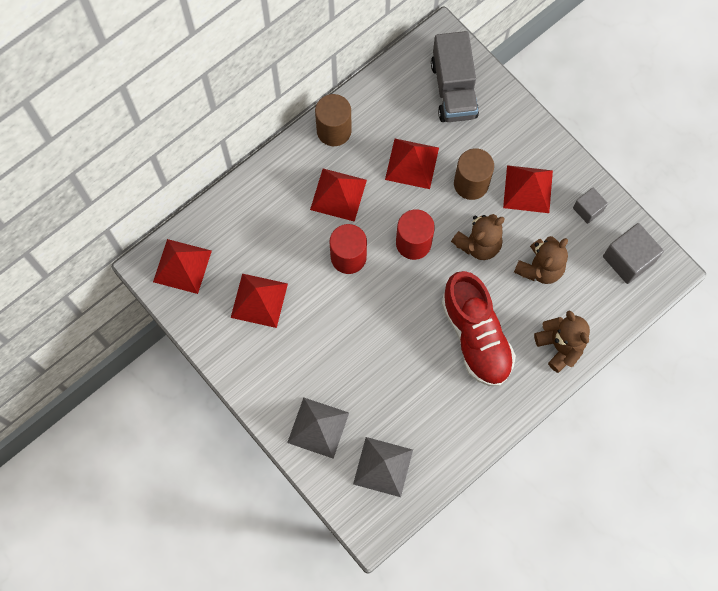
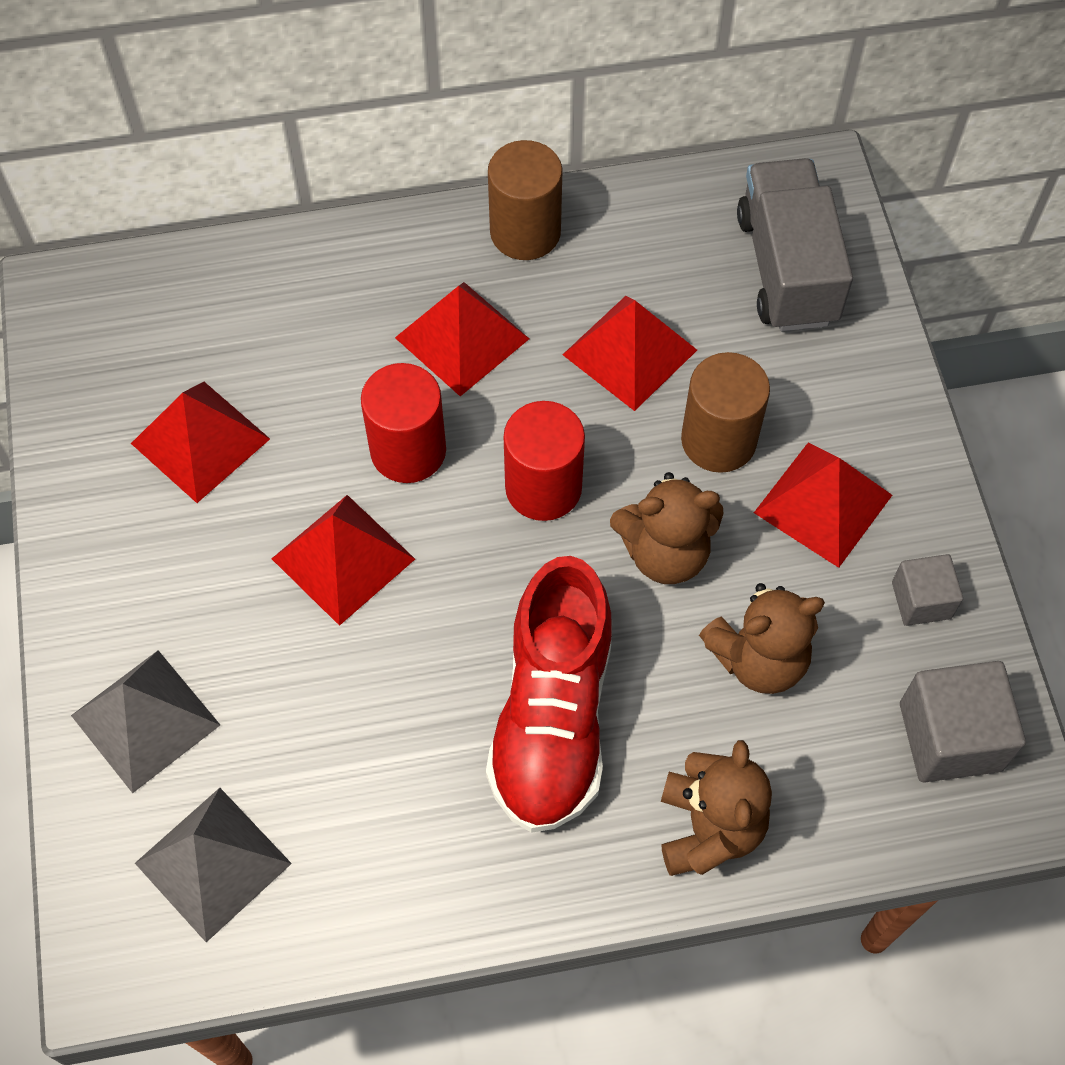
camera: 30 degrees right, 10 degrees down
(182, 266) = (113, 317): red pyramid -> red pyramid (343, 558)
(453, 89) = (787, 268): grey truck -> grey truck turned 150 degrees clockwise

